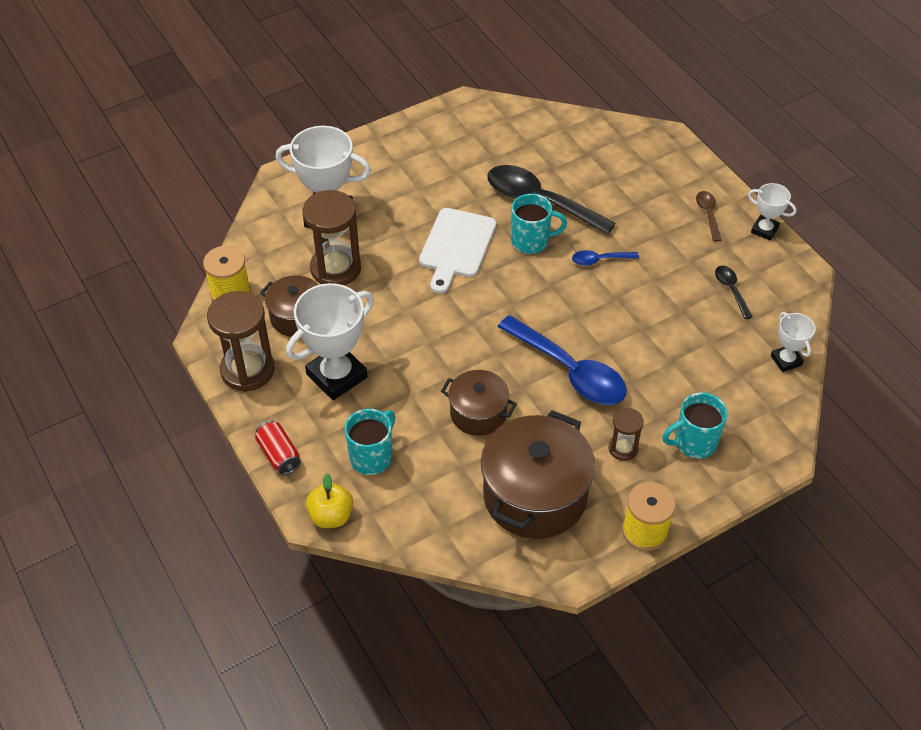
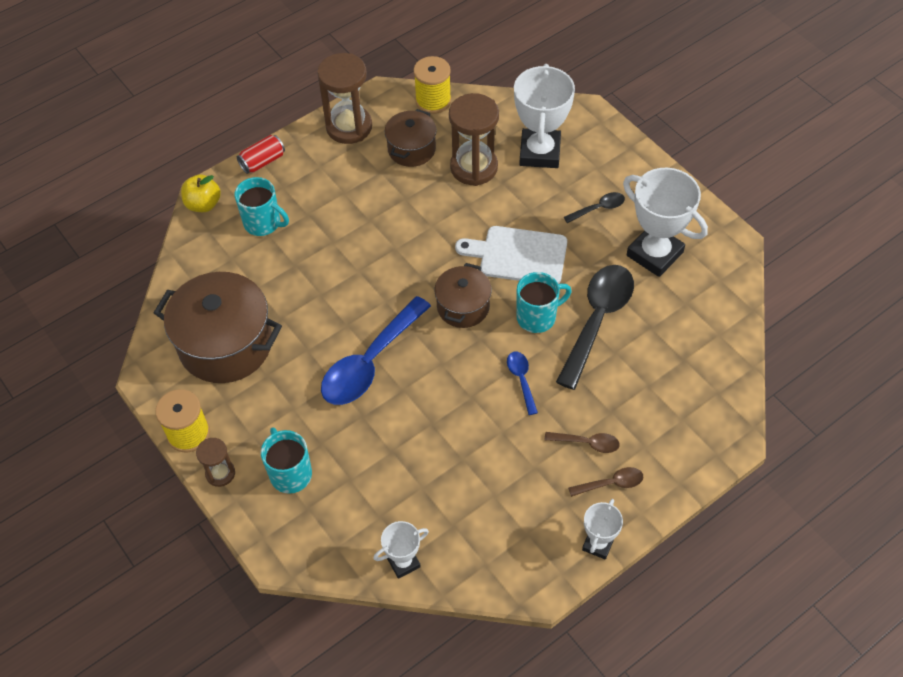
camera: 85 degrees right, 5 degrees up
(337, 376) = (348, 187): white trophy -> white trophy (654, 254)
(478, 413) = (314, 293): brown pot -> brown pot (463, 307)
(531, 241) = (537, 317): turquoise mug -> turquoise mug turned 105 degrees counterclockwise
(623, 448) = (280, 412): brown hourglass -> brown hourglass (220, 473)
(668, 224) = (587, 443): none -> brown spoon
(731, 290) = (497, 508): black spoon -> black spoon (598, 208)

